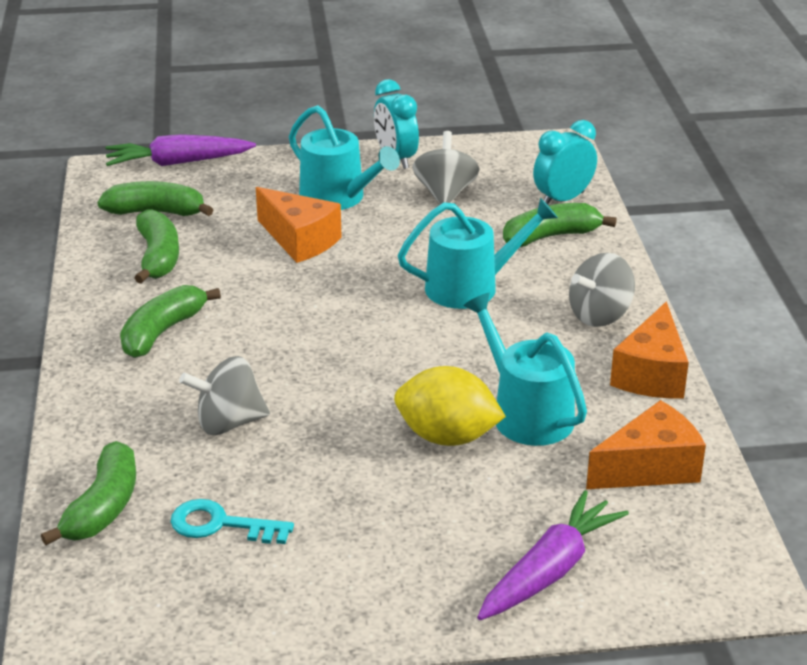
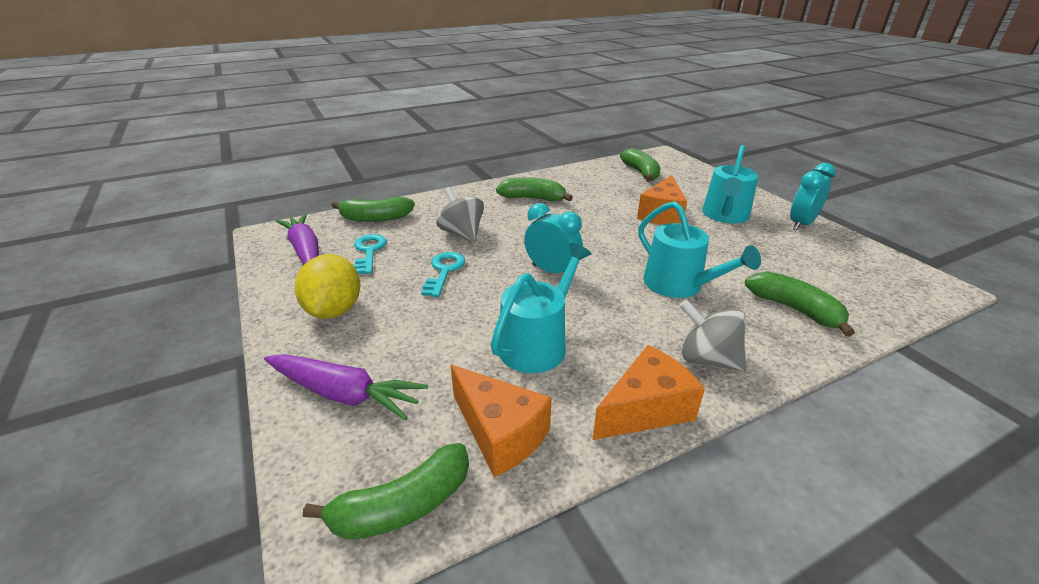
camera: 70 degrees right, 0 degrees up
(158, 257) = (600, 182): green banana -> green banana (403, 506)
(177, 162) = (695, 167): purple carrot -> purple carrot (305, 251)
(328, 457) = (444, 271): none -> turquoise key
(445, 194) = (786, 251): grey spinning top -> none
(447, 437) = (488, 312): yellow lemon -> yellow lemon (334, 310)
(563, 199) = (859, 305): turquoise clock -> turquoise clock (551, 271)
(651, 374) = (645, 409): orange cheese -> orange cheese turned 150 degrees clockwise

